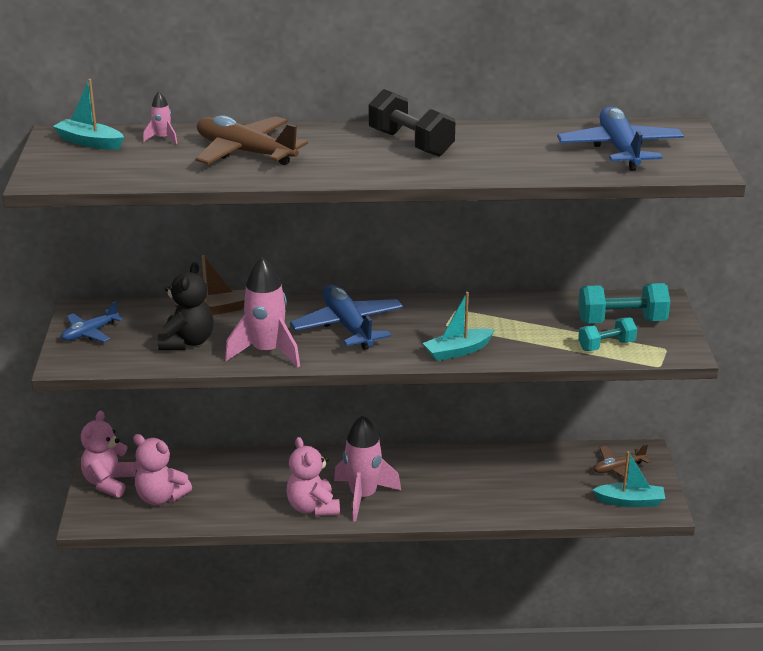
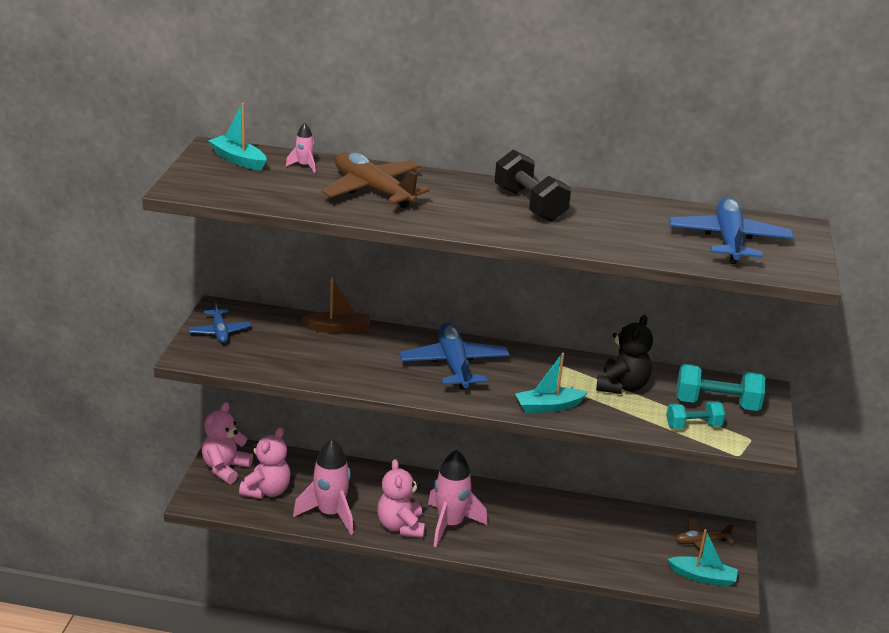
camera: 10 degrees right, 0 degrees up
(90, 333) = (219, 332): blue plane -> blue plane turned 75 degrees counterclockwise
(160, 497) = (267, 491): pink teddy bear -> pink teddy bear turned 105 degrees counterclockwise
(187, 342) = (303, 355): black teddy bear -> black teddy bear (622, 386)
(266, 352) = (371, 377): pink rocket -> pink rocket (330, 514)

